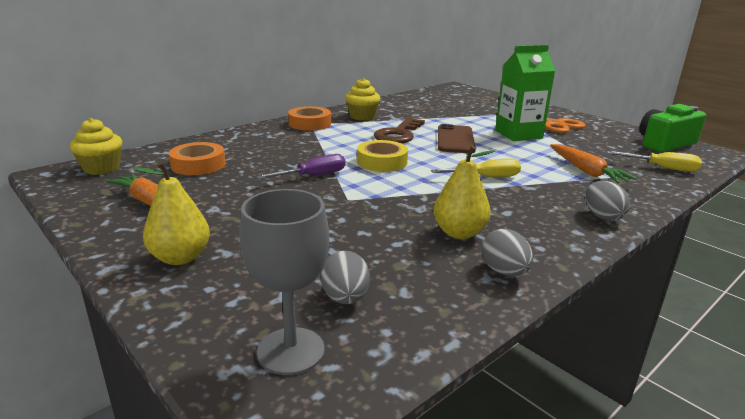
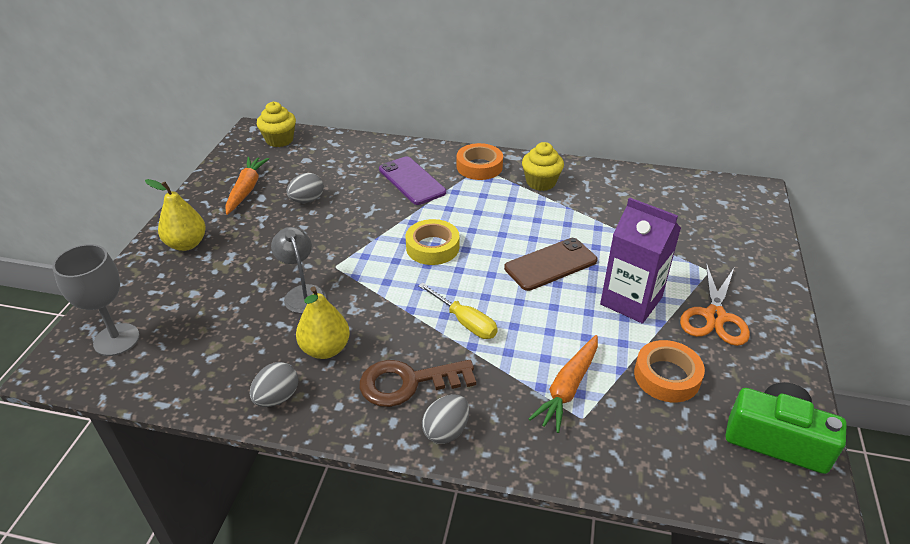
camera: 55 degrees right, 15 degrees up
(198, 165) = (326, 169): orange tape -> orange tape (667, 376)
(283, 144) = (412, 181): none -> purple phone
(313, 176) = (361, 228): purple screwdriver -> none
(345, 298) = (185, 334): grey egg -> grey egg (307, 200)
(366, 222) = (302, 293): none -> grey lamp
(398, 134) = (518, 225): brown key -> brown key (408, 383)
(518, 134) = (631, 301): green carton -> purple carton
(662, 168) = (660, 453): yellow screwdriver -> none

